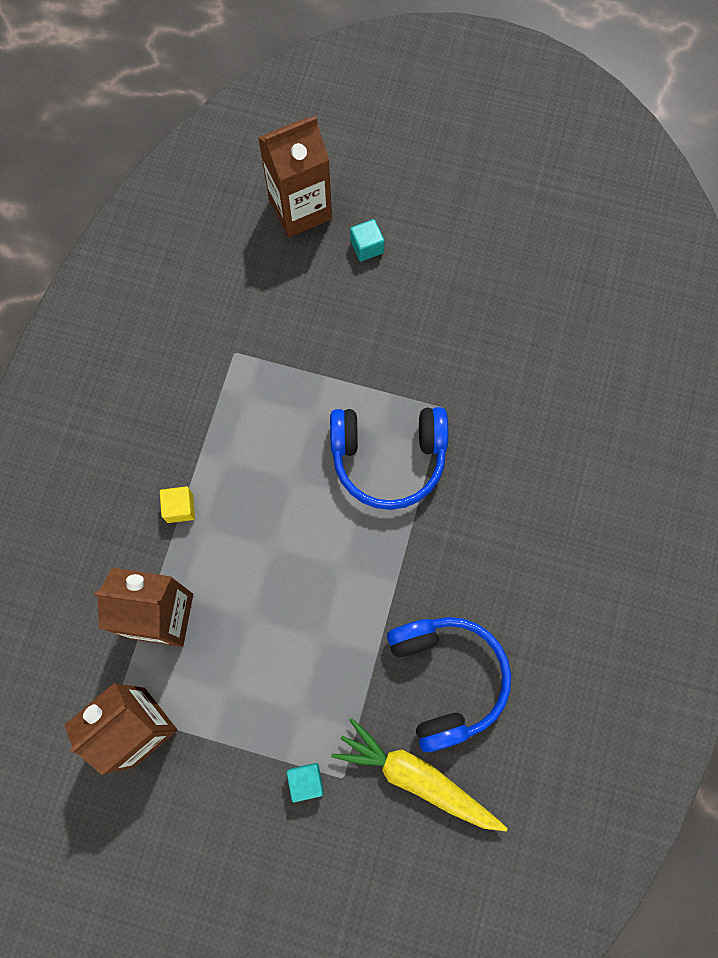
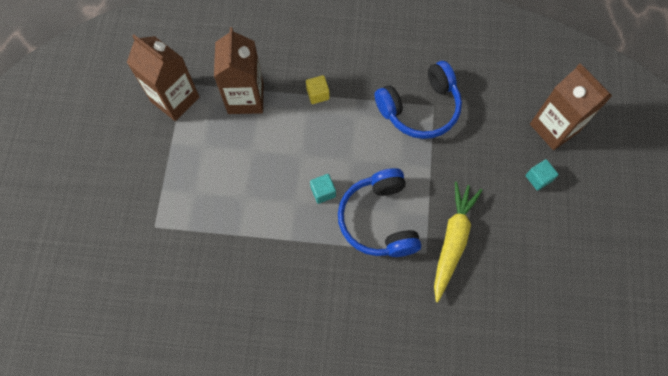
camera: 80 degrees right, 5 degrees down
(306, 781) = (150, 204): turquoise cube -> turquoise cube (323, 192)
(417, 777) = (158, 275): yellow carrot -> yellow carrot (453, 241)
(446, 679) = (227, 285): blue headphones -> blue headphones (420, 108)

